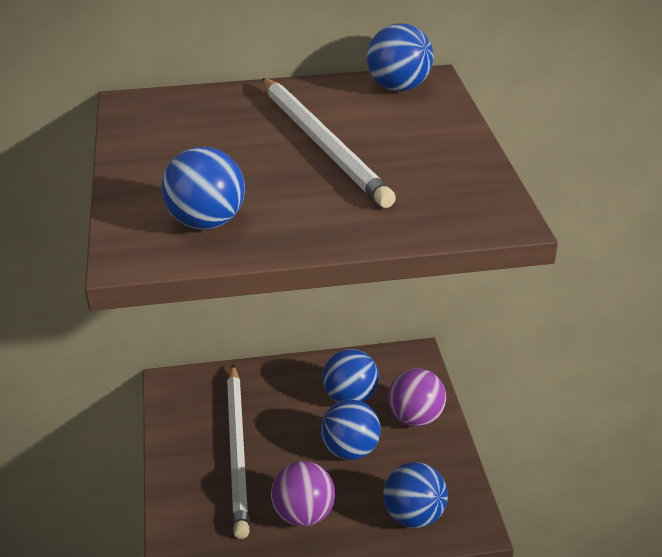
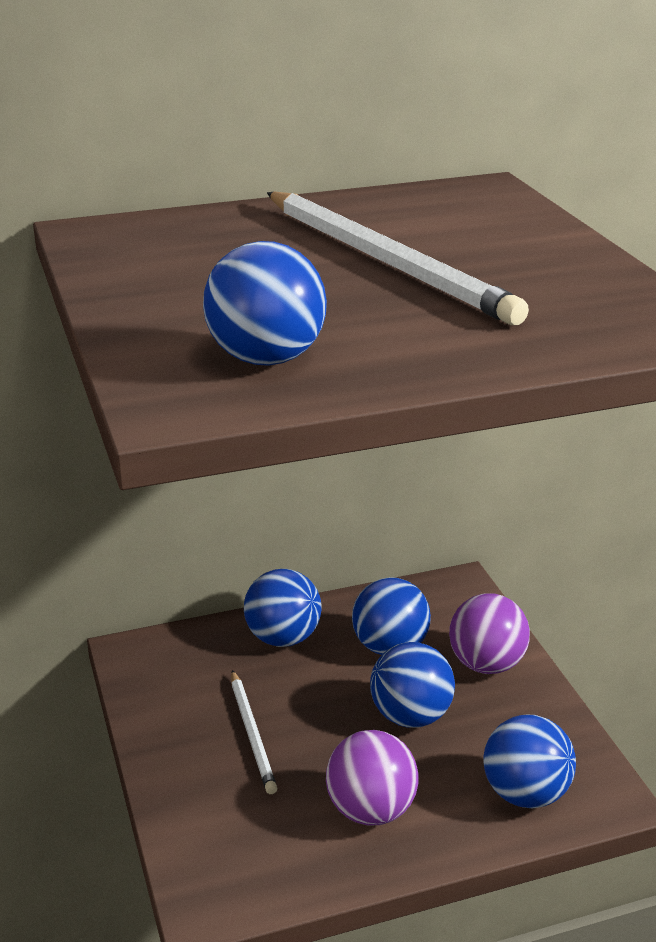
camera: 10 degrees left, 5 degrees down
(237, 451) = (252, 734): white pencil -> white pencil, size x0.53
(399, 87) = (454, 197): blue ball -> blue ball (283, 638)

